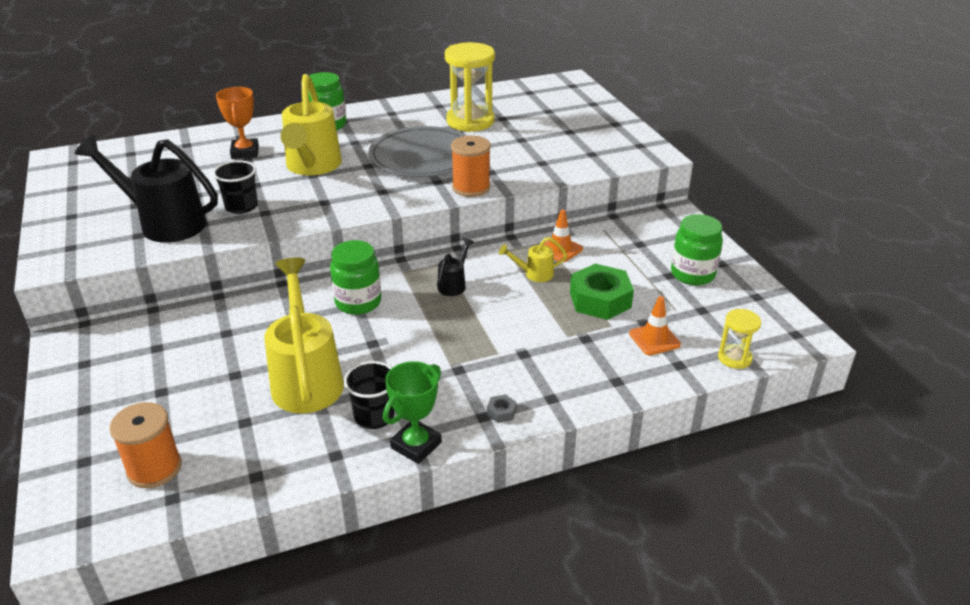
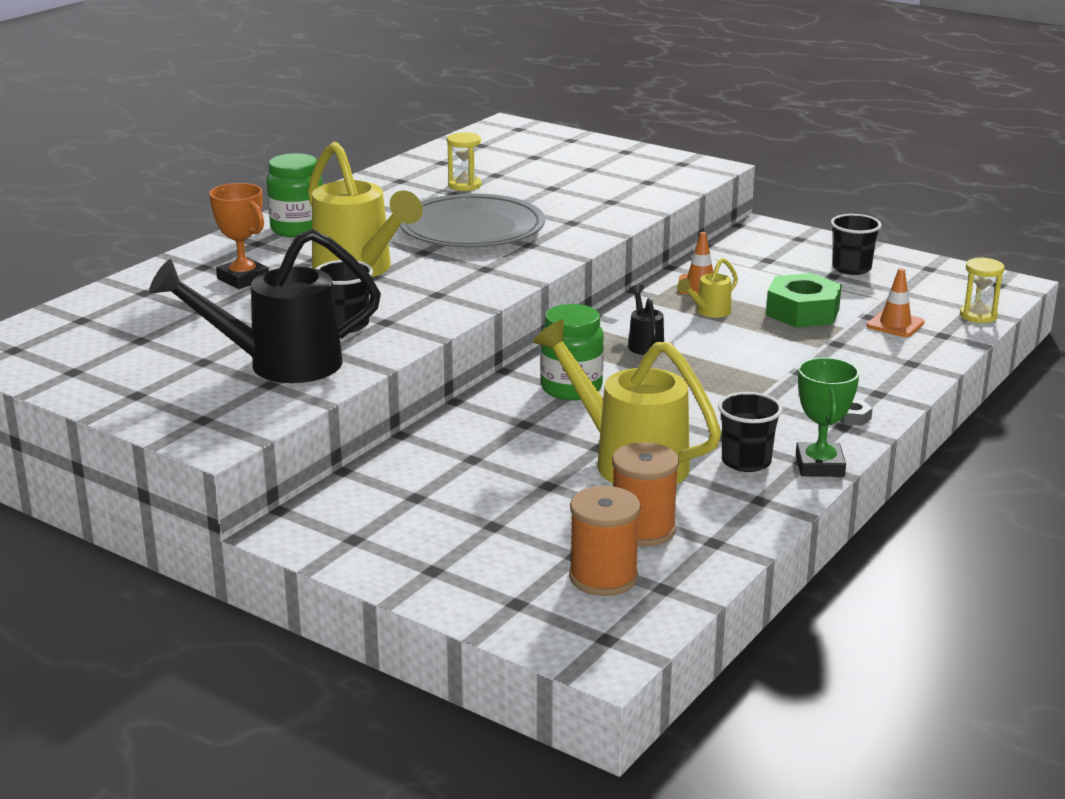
camera: 35 degrees left, 10 degrees down
(470, 121) = (464, 185): yellow hourglass -> yellow hourglass, size x0.51
(471, 187) = (576, 240): orange spool -> orange spool (643, 530)
(692, 274) = (851, 268): green jar -> black cup

